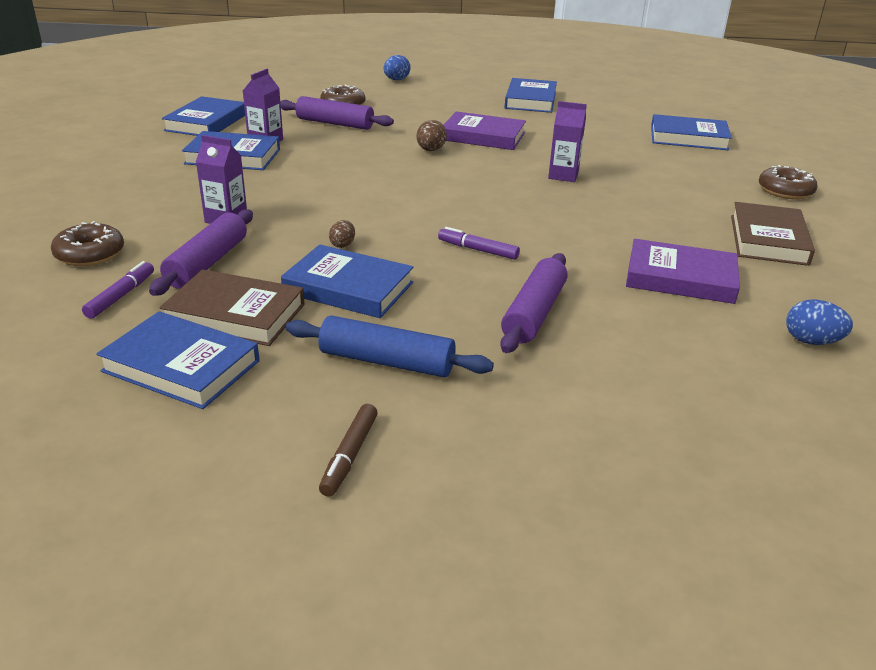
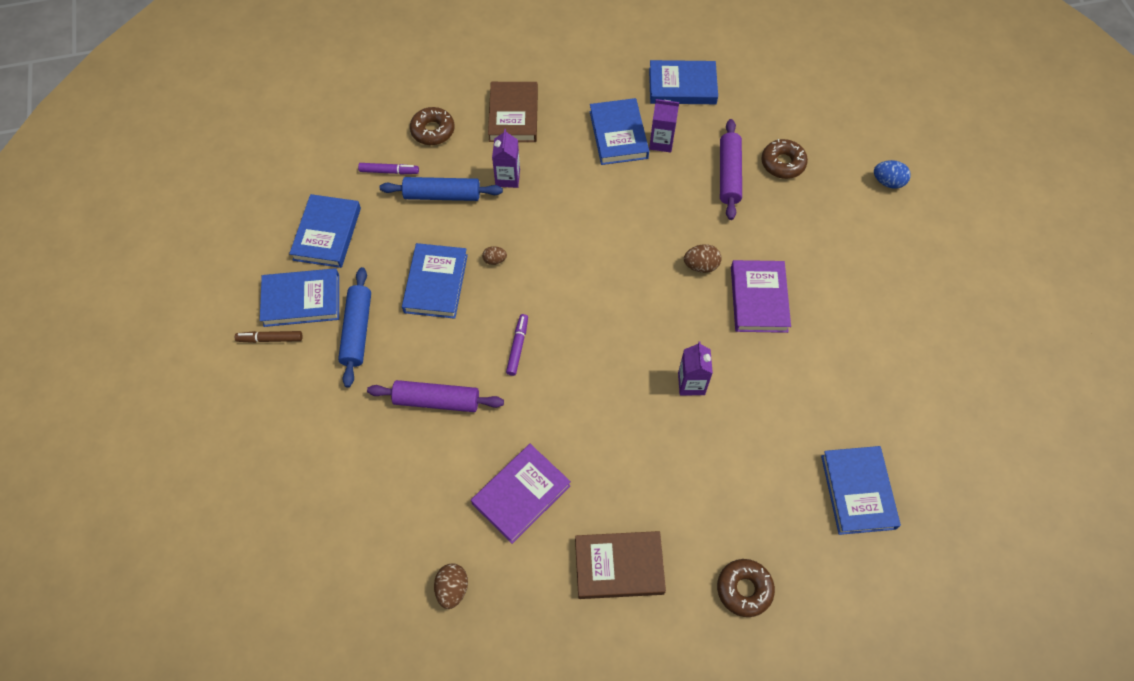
camera: 75 degrees right, 30 degrees up
(207, 263) = (442, 195): purple rolling pin -> blue rolling pin
(235, 314) = (386, 236): brown book -> brown book (513, 115)
(530, 100) = (896, 319): blue book -> blue book (302, 300)
(680, 278) = (521, 494): purple book -> purple book turned 45 degrees clockwise
(811, 341) = (452, 589): blue egg -> brown egg

